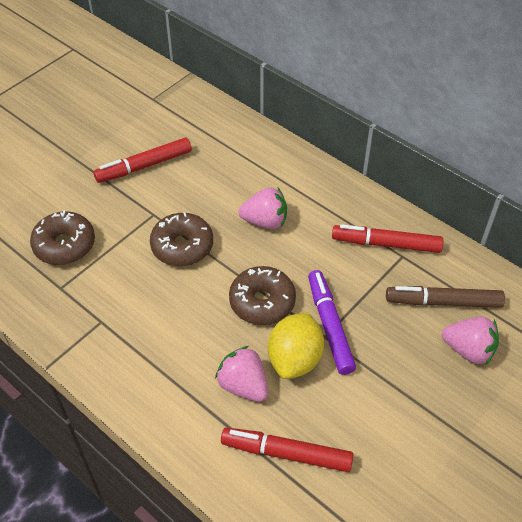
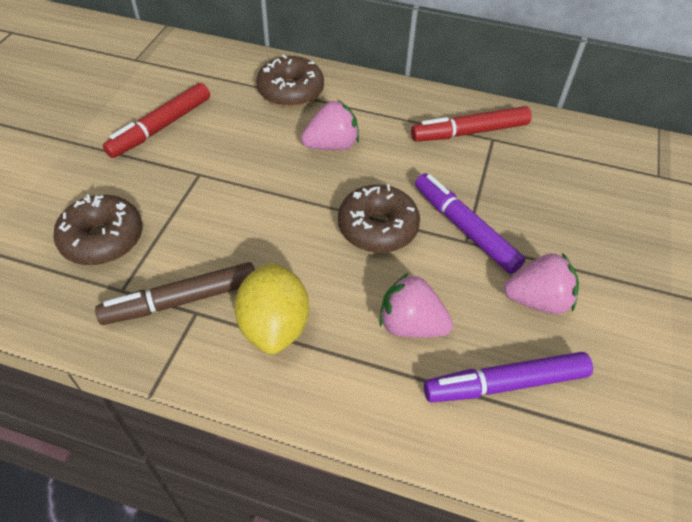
camera: 25 degrees left, 0 degrees up
(182, 246) = (252, 197): brown donut -> brown donut (291, 91)
(286, 453) = (505, 383): red marker -> purple marker
(295, 359) = (450, 276): yellow lemon -> yellow lemon (274, 326)
(443, 302) = (560, 169): brown marker -> brown marker (181, 300)
(468, 350) = (614, 207): pink strawberry -> pink strawberry (537, 300)

